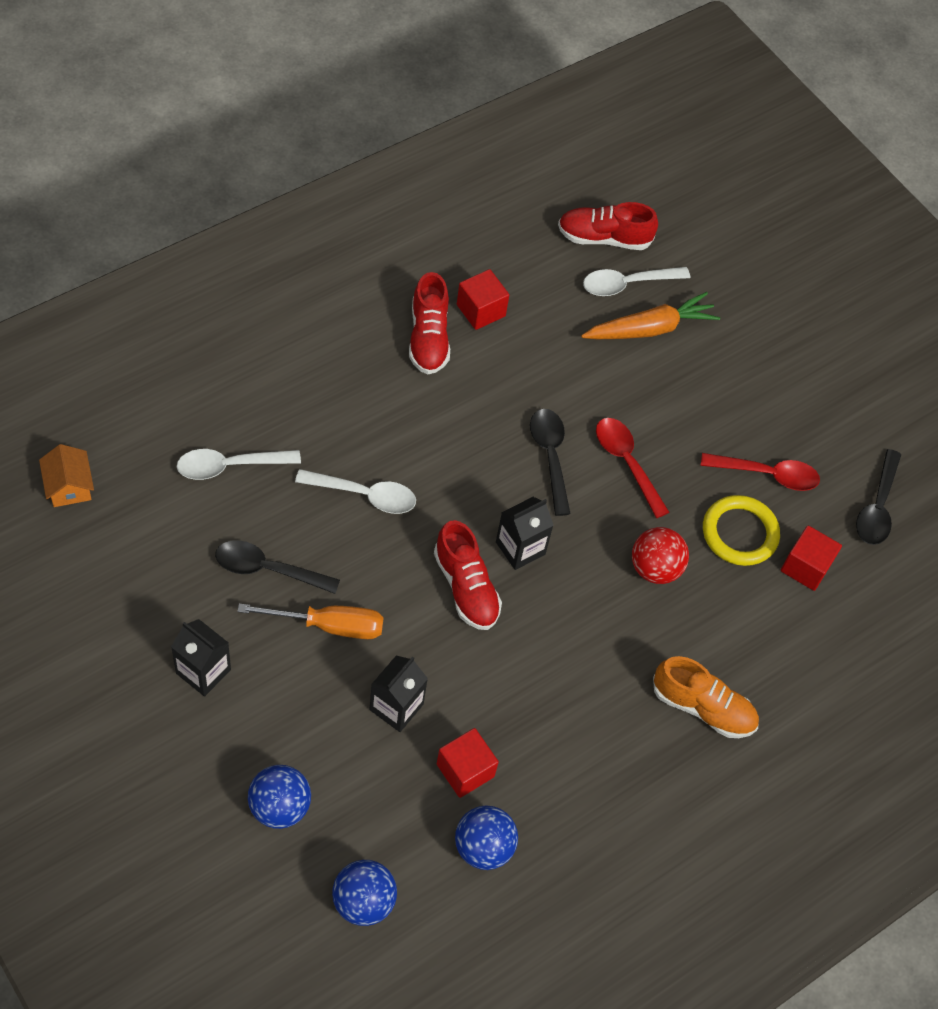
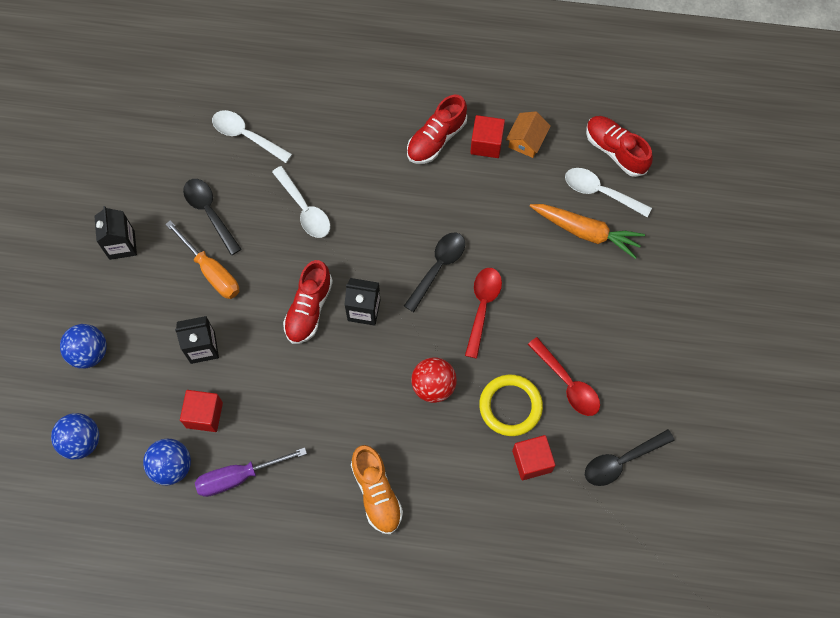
camera: 50 degrees right, 10 degrees up
(69, 486) = (151, 85): orange house -> orange house (526, 141)
(560, 801) = (239, 477): none -> purple screwdriver

